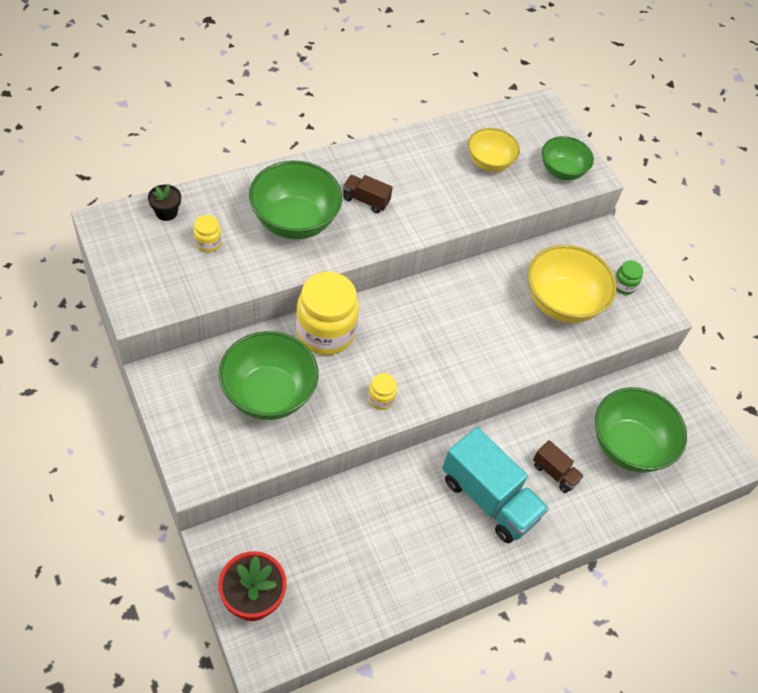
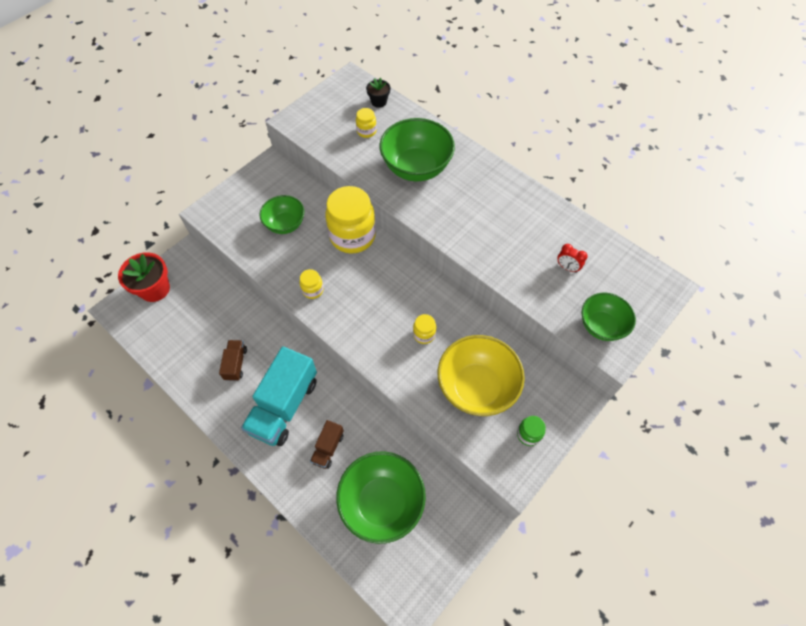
camera: 75 degrees right, 5 degrees up
(268, 394) = (285, 224): green bowl -> green bowl, size x0.62
(366, 200) = (465, 200): brown truck -> brown truck (236, 364)
(486, 319) = (424, 334): none -> yellow jar
(489, 162) = (567, 267): yellow bowl -> red clock

